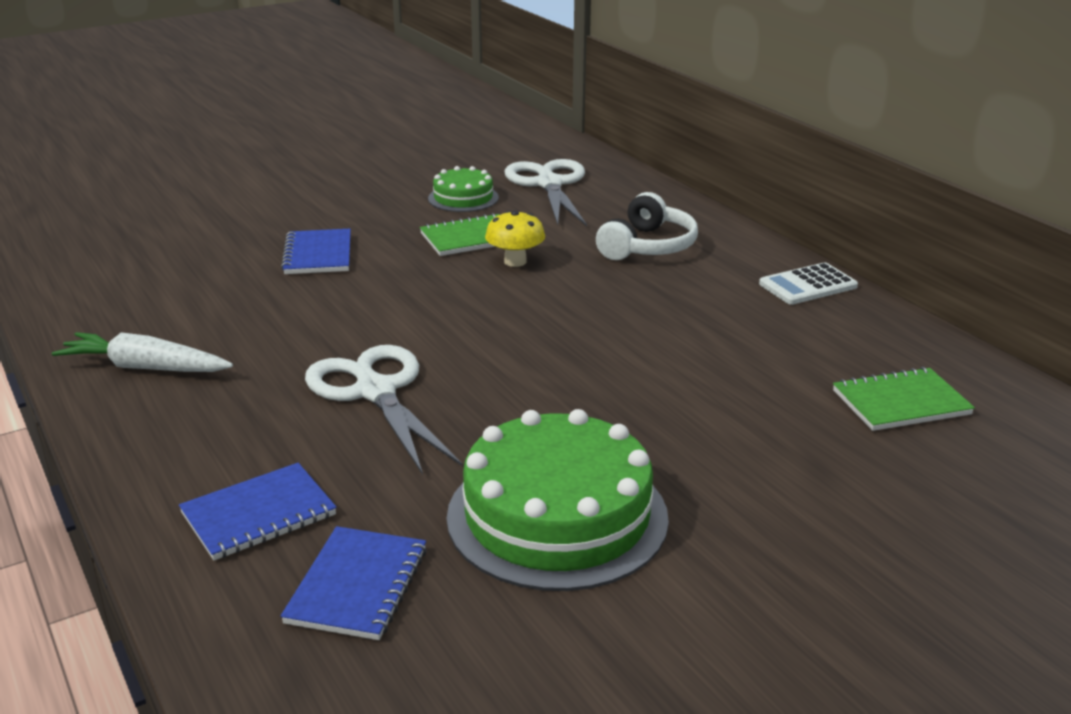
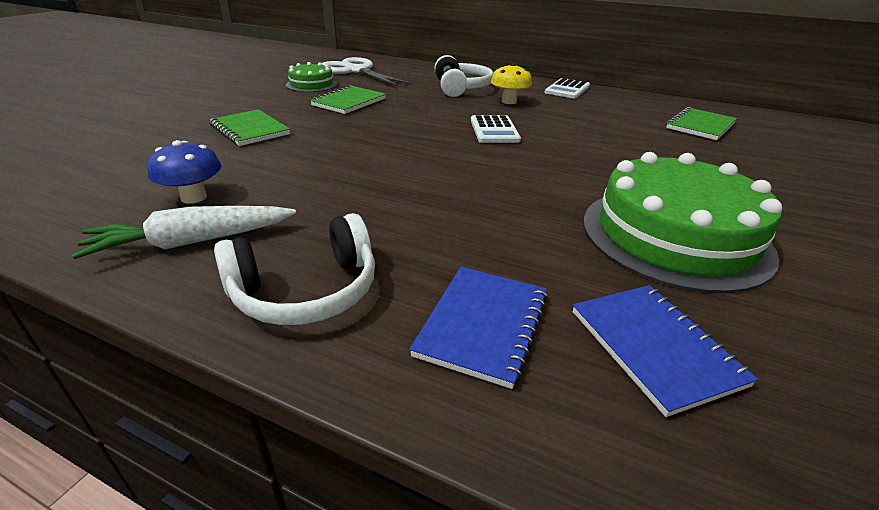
camera: 35 degrees left, 5 degrees up
(174, 439) = (306, 291): none -> white headphones
(188, 324) = (194, 197): none -> blue mushroom
(318, 254) = (250, 130): blue notebook -> green notebook
(375, 391) = (427, 199): white scissors -> none
(515, 261) = (398, 108): yellow mushroom -> yellow mushroom (509, 101)
(581, 326) = (494, 130): none -> white calculator

